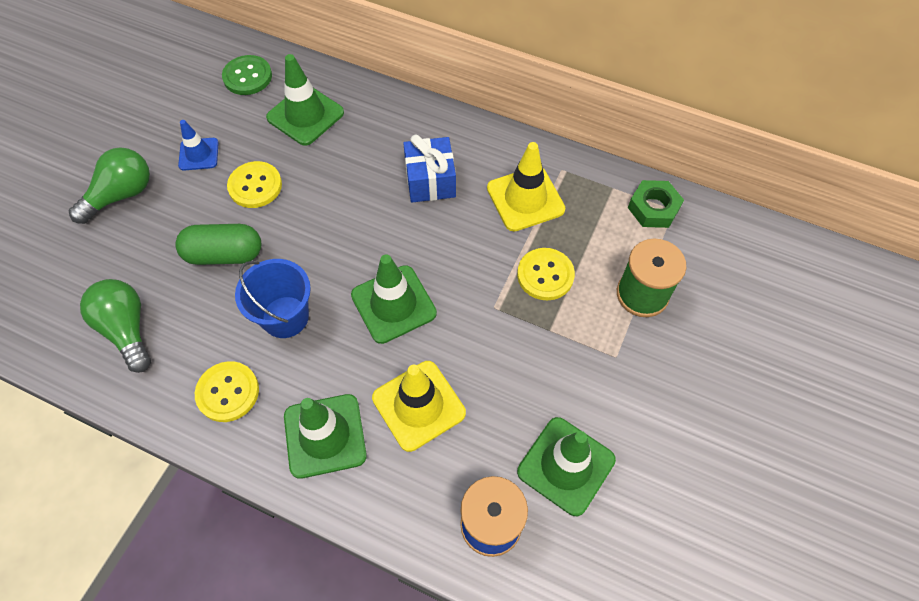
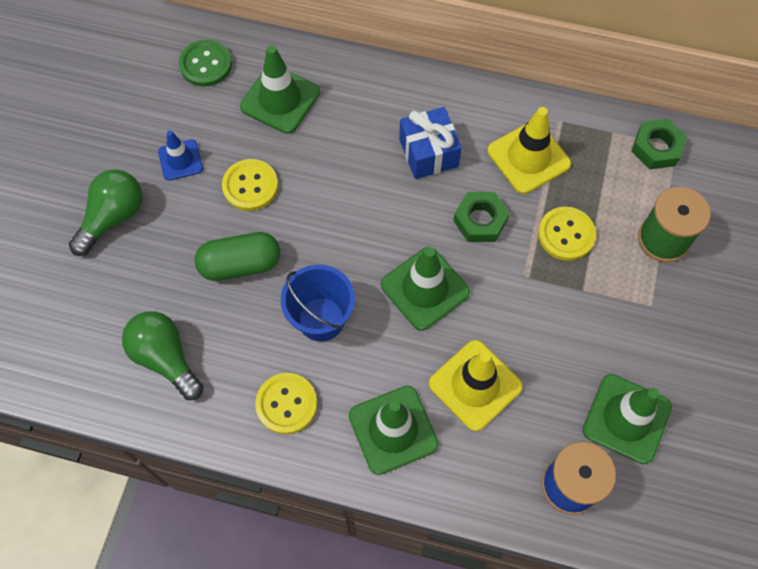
camera: 10 degrees left, 5 degrees up
(464, 249) = (480, 220): none -> green nut

